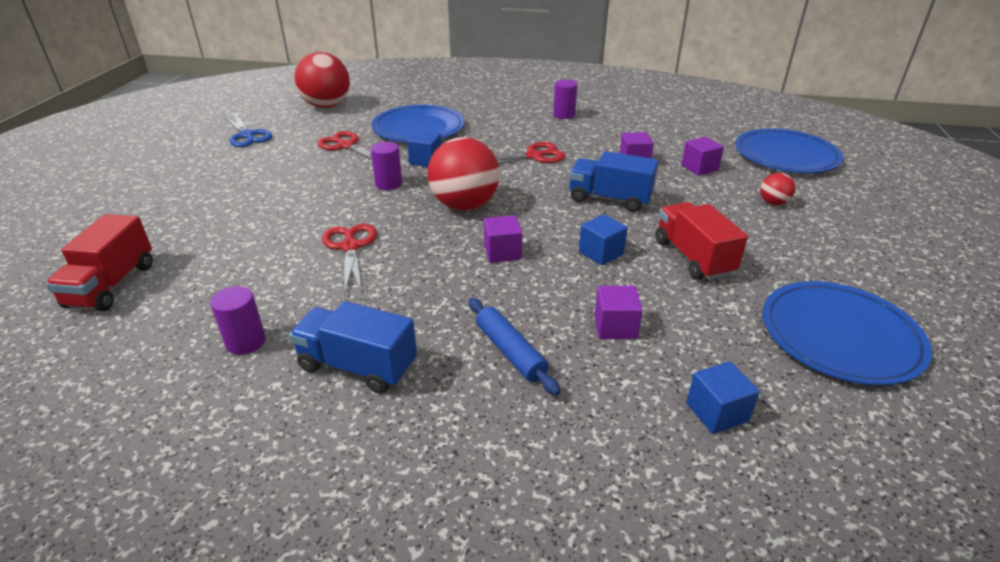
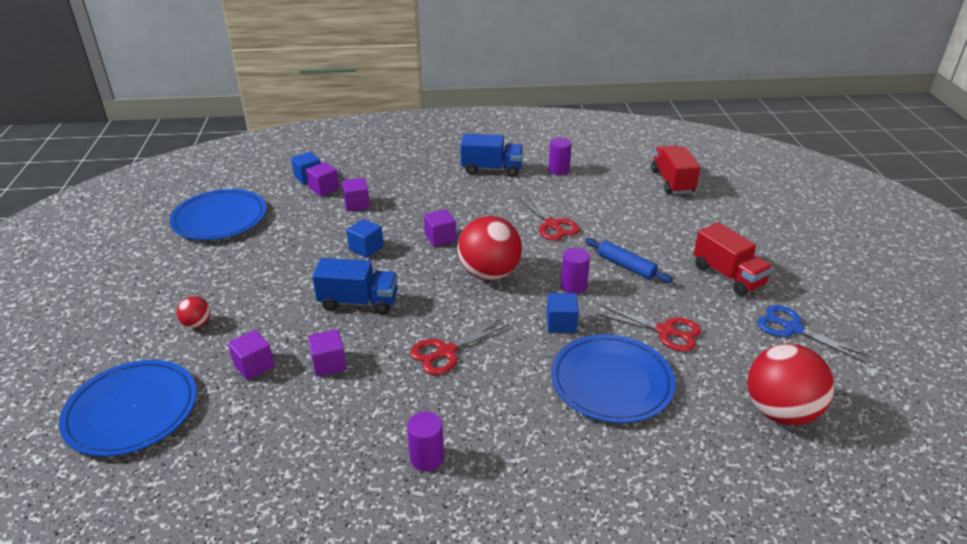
camera: 165 degrees right, 0 degrees up
(510, 352) = (415, 185): blue rolling pin -> blue rolling pin (626, 266)
(678, 373) = (324, 188): none -> purple cube
(693, 257) = (295, 255): red truck -> red truck (728, 276)

